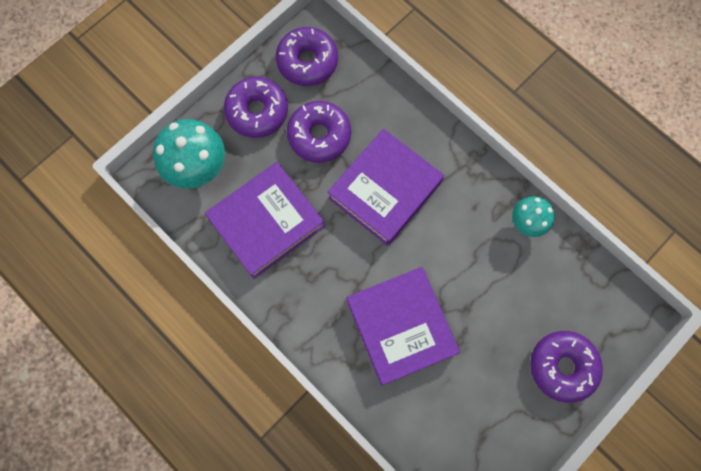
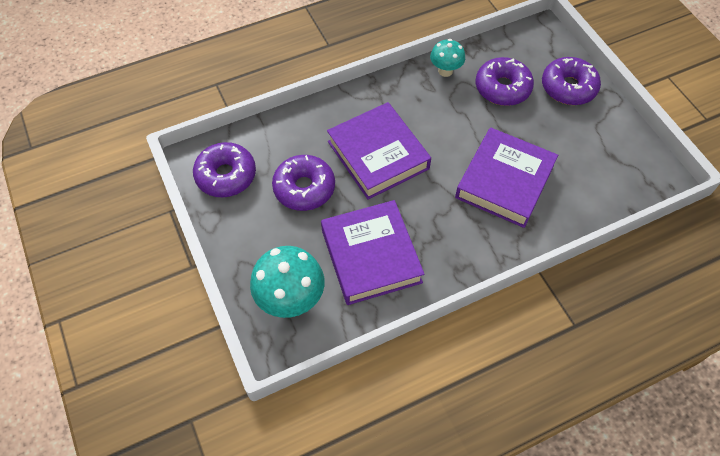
camera: 70 degrees left, 15 degrees down
(257, 111) = (255, 231): purple donut -> purple donut (502, 88)
(401, 327) = (504, 181): purple book -> purple book turned 60 degrees counterclockwise

